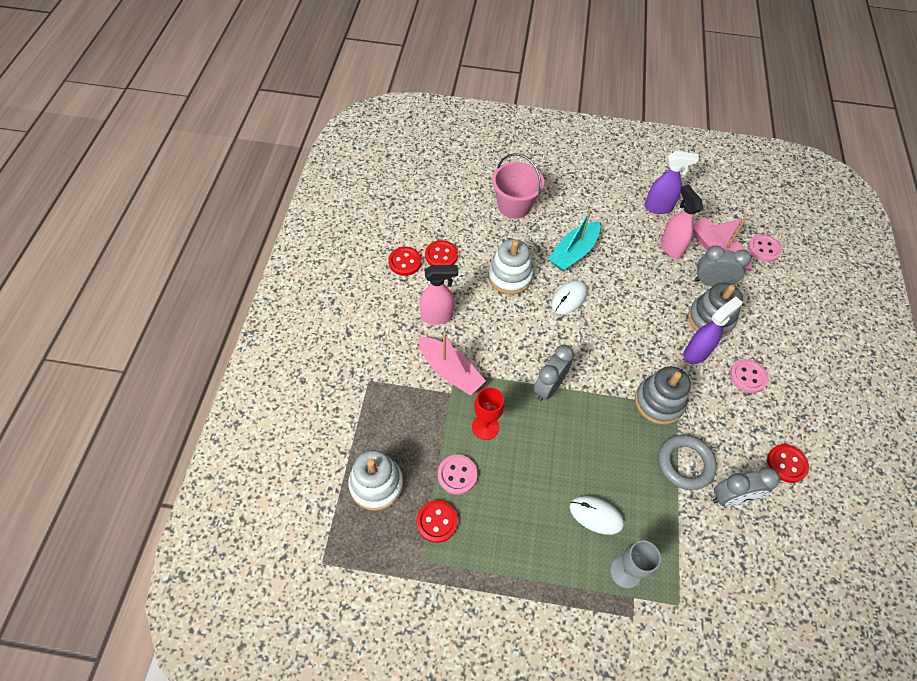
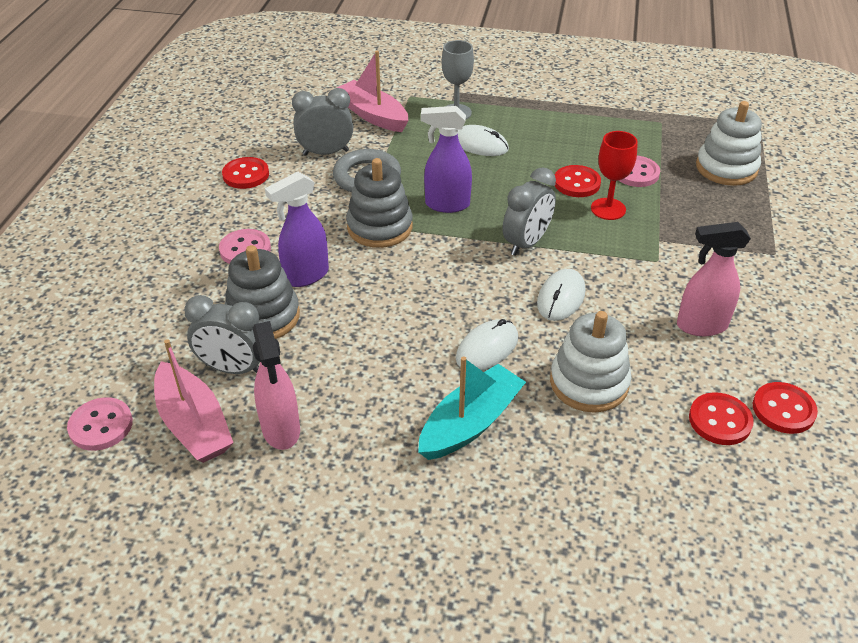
camera: 175 degrees left, 15 degrees down
(437, 521) = (651, 143): red button -> red button (576, 183)
(450, 371) = (665, 261): pink boat -> pink boat (373, 115)
(514, 205) = (588, 525): pink bucket -> none
(524, 337) = (561, 297): none -> white mouse
(658, 207) = (272, 517): purple spray bottle -> purple spray bottle (446, 204)

